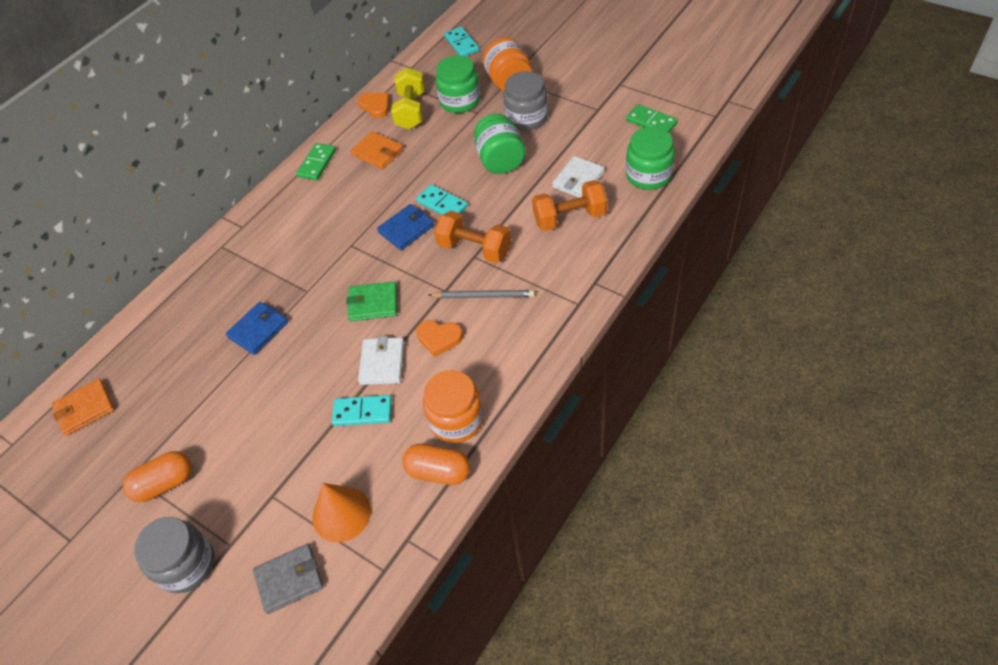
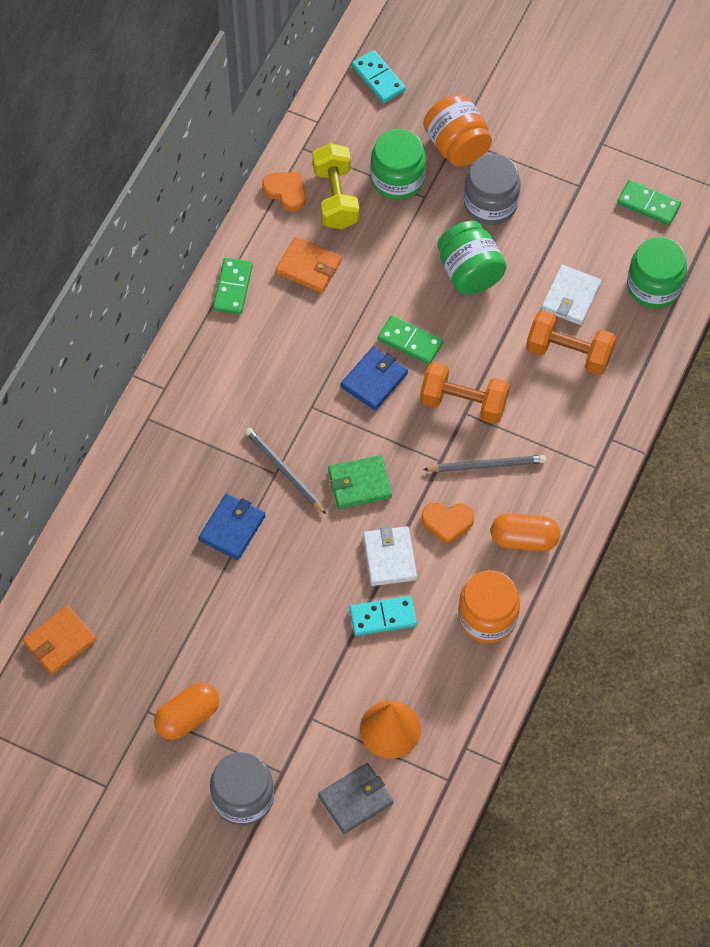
camera: 15 degrees left, 10 degrees up
(314, 290) = (284, 471): none -> grey pencil
(438, 471) = (481, 675): orange capsule -> orange capsule (524, 539)
(442, 204) = (410, 341): turquoise domino -> green domino
(569, 218) = (568, 353): orange dumbbell -> orange dumbbell turned 45 degrees clockwise

